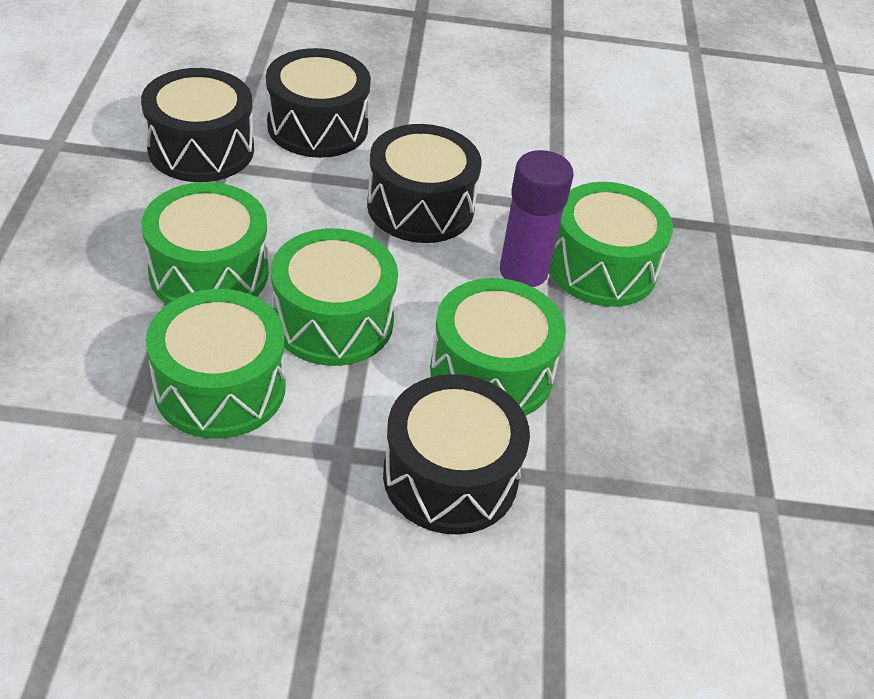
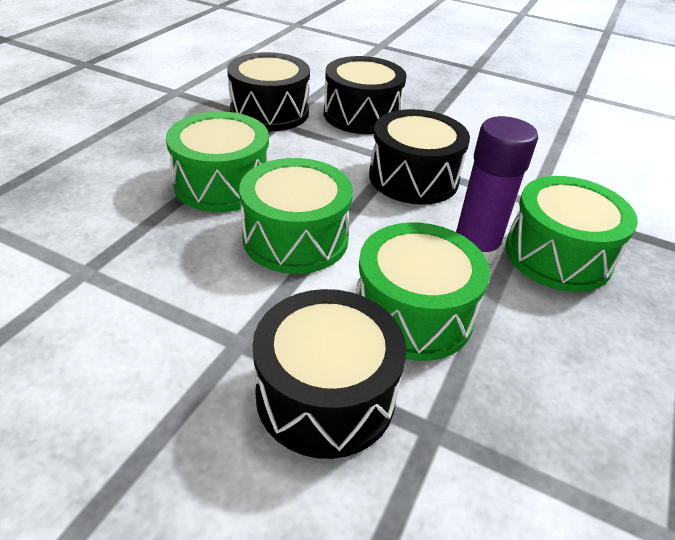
camera: 25 degrees right, 5 degrees down
(220, 387) = (173, 262): green drum -> none

